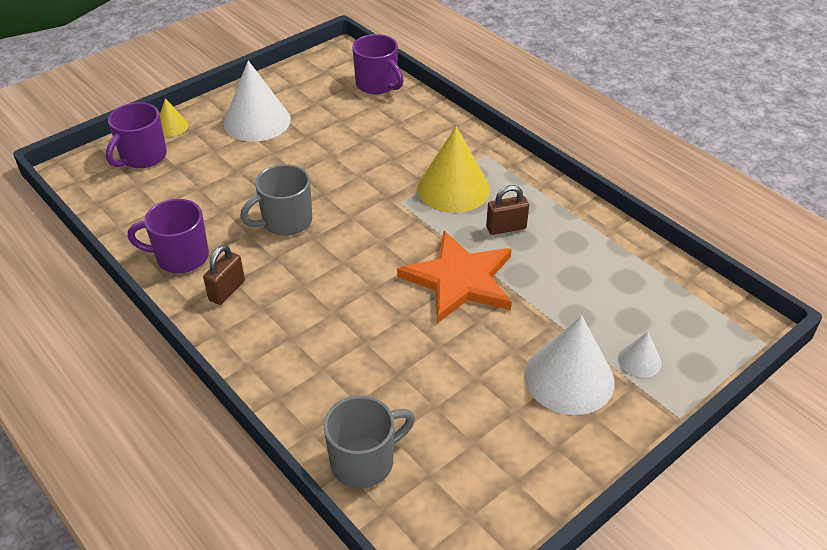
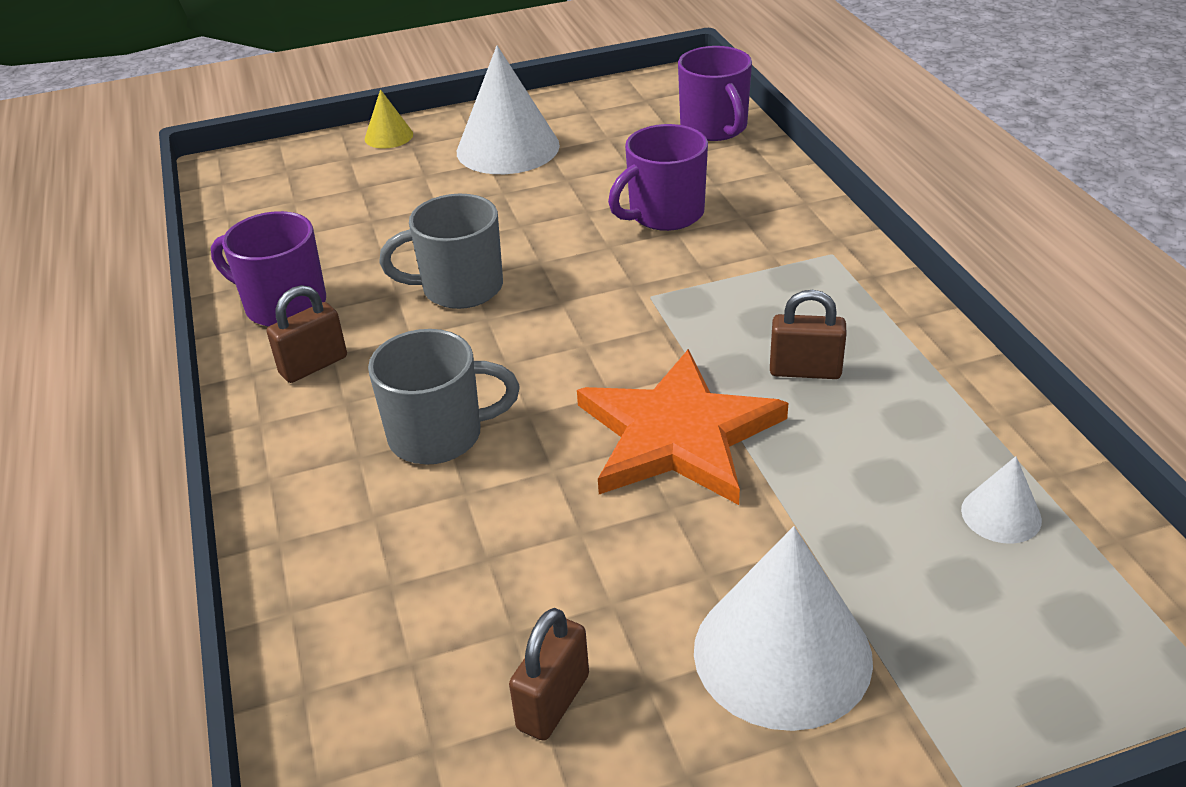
camera: 25 degrees right, 5 degrees down
(142, 157) = (325, 167): purple mug -> purple mug (664, 214)
(364, 461) = (341, 687): grey mug -> grey mug (439, 435)
(453, 188) = (749, 293): yellow cone -> none
(475, 434) = (553, 702): none -> brown padlock
(639, 360) = (940, 661): white cone -> white cone (1001, 514)

